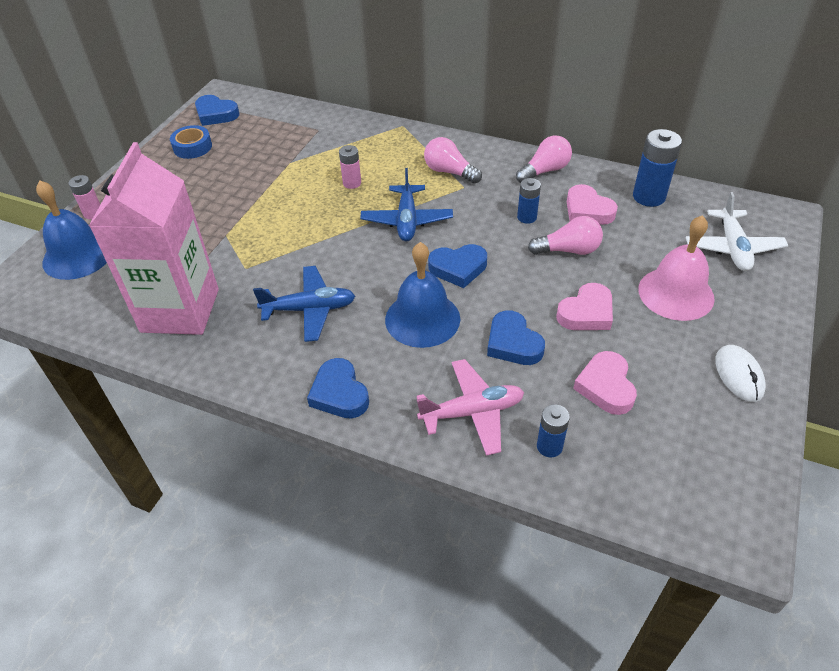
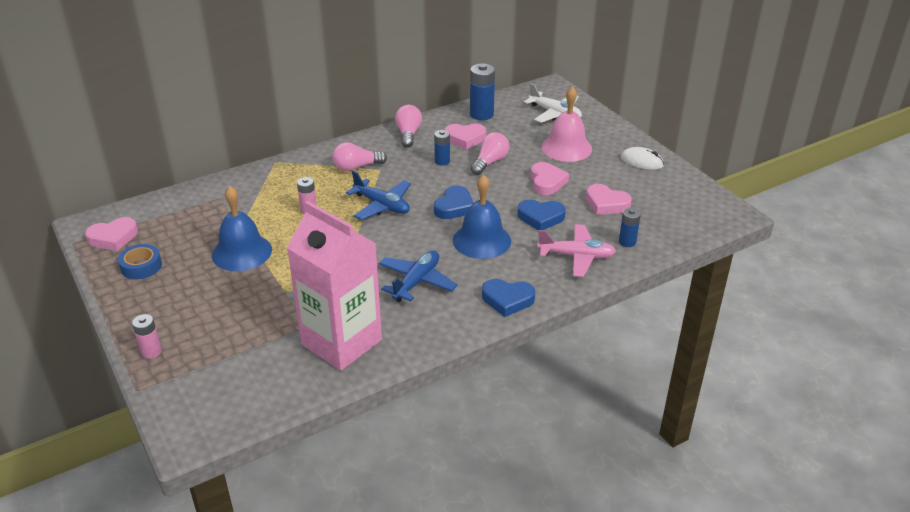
camera: 55 degrees left, 10 degrees down
(78, 255) = (199, 378): blue bell -> blue bell (242, 252)
(216, 114) = (113, 238): blue heart -> pink heart
(472, 412) = (576, 256): pink plane -> pink plane turned 75 degrees clockwise

